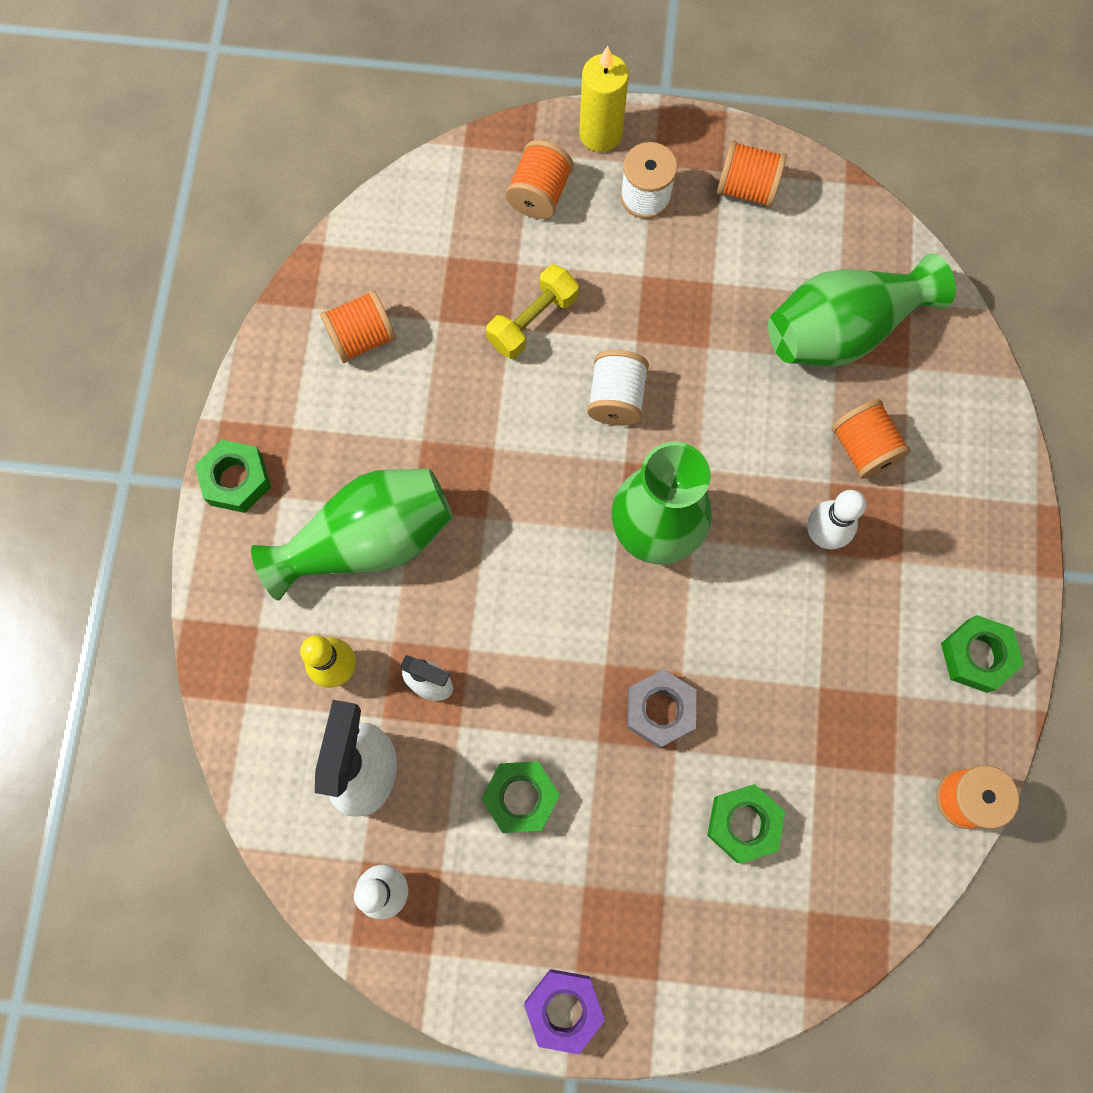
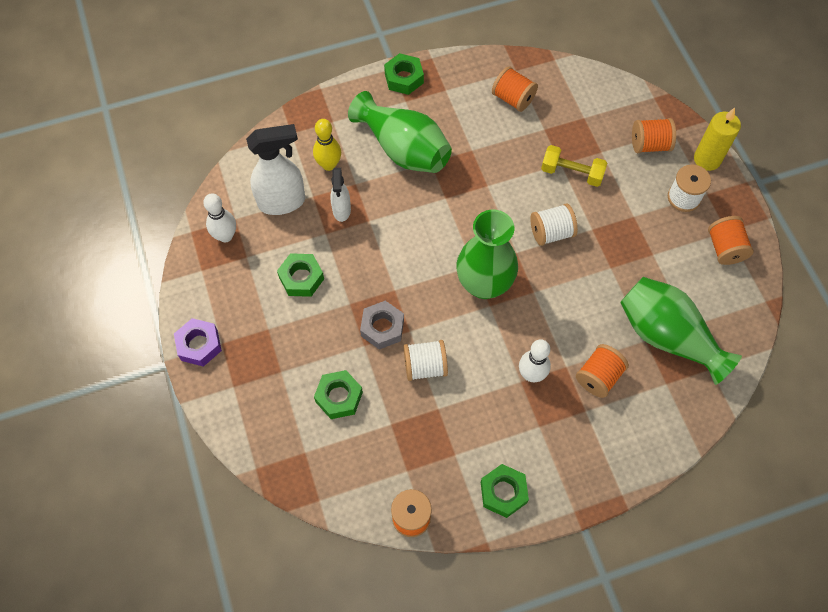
camera: 65 degrees right, 10 degrees down
(748, 676) = (425, 366): none -> white spool

